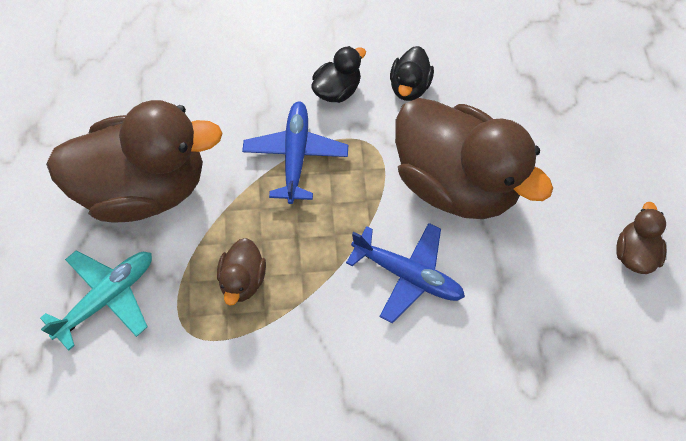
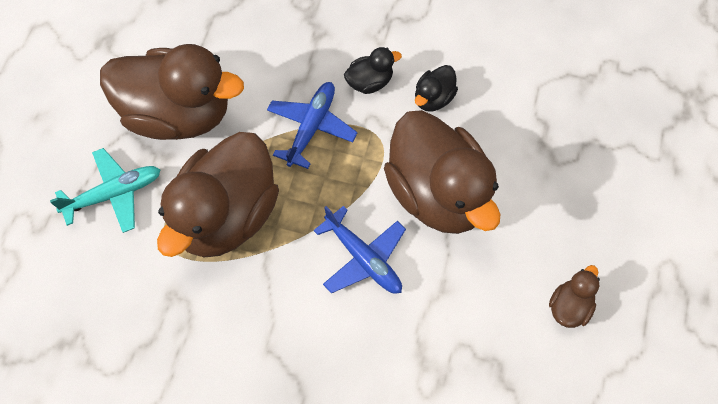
camera: 20 degrees right, 0 degrees up
(243, 280) = (226, 216): brown duck -> brown duck, size x2.35

